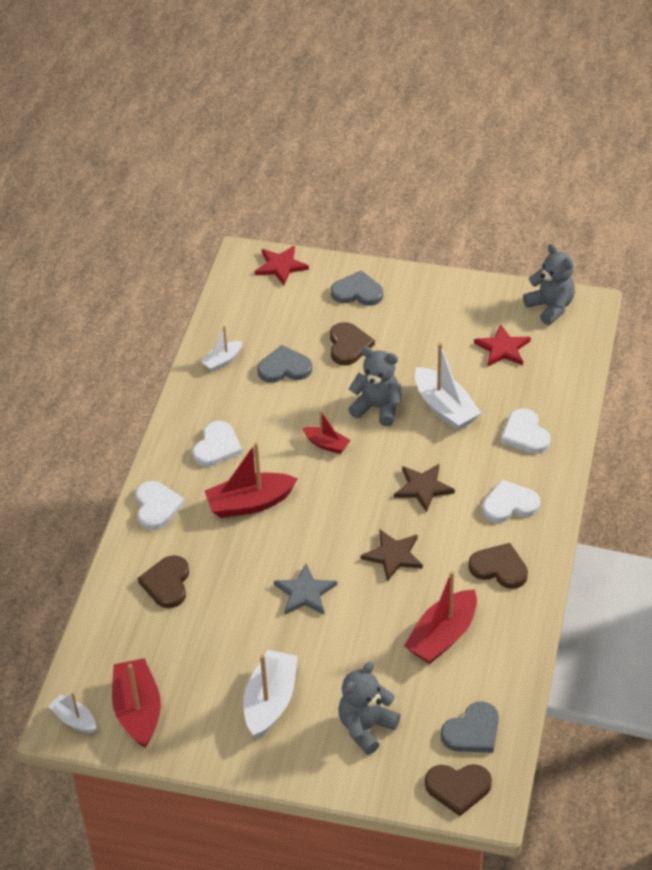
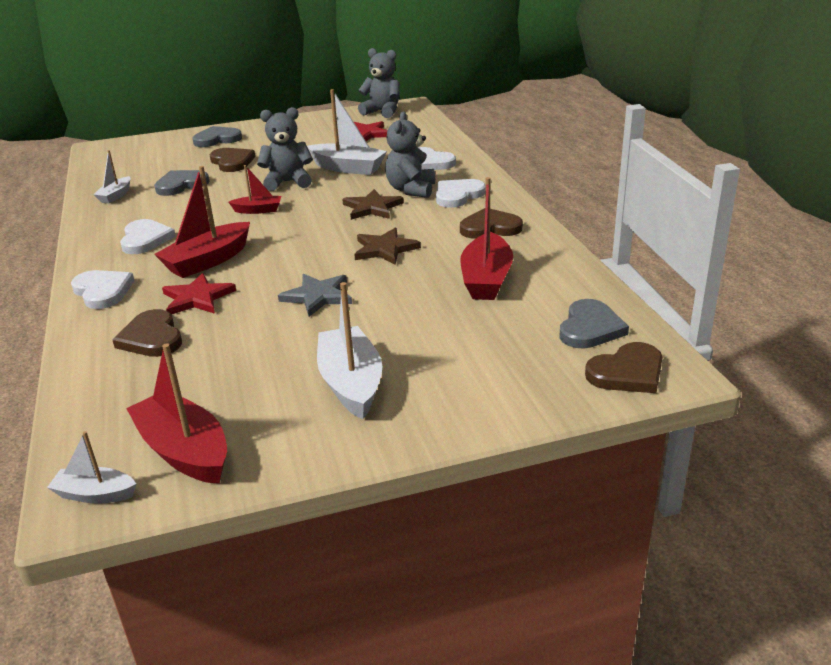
camera: 30 degrees left, 15 degrees down
(280, 266) = (137, 144): red star -> red star (197, 298)
(366, 727) = (479, 364): grey teddy bear -> grey teddy bear (411, 190)

